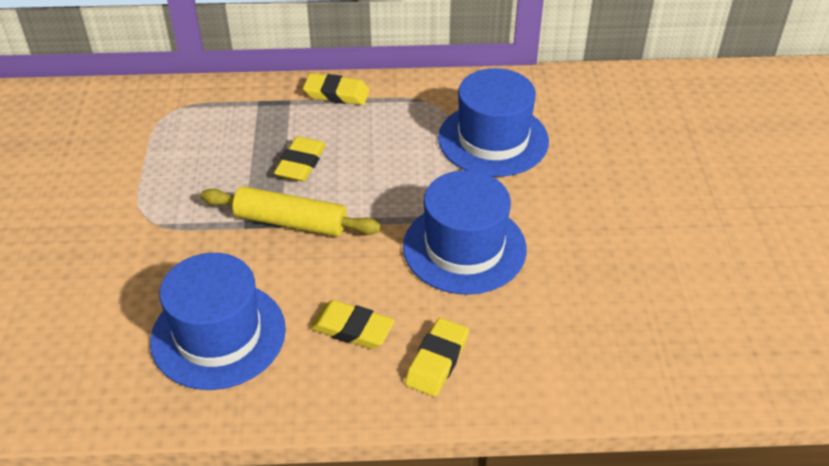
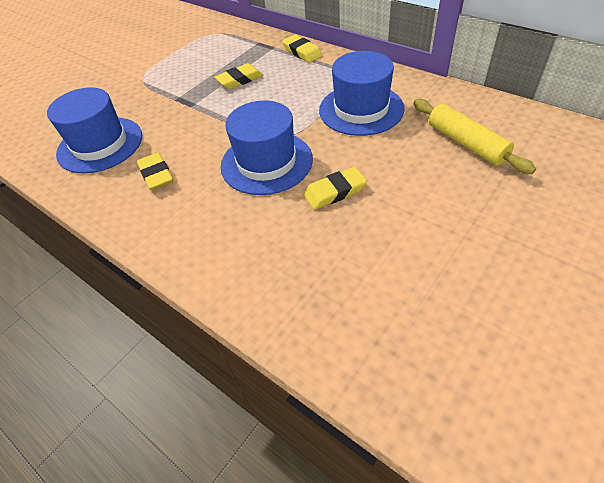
camera: 45 degrees right, 5 degrees up
(291, 222) = (198, 106): yellow rolling pin -> yellow rolling pin (466, 143)
(437, 361) = (173, 216): yellow eraser -> yellow eraser (335, 192)

